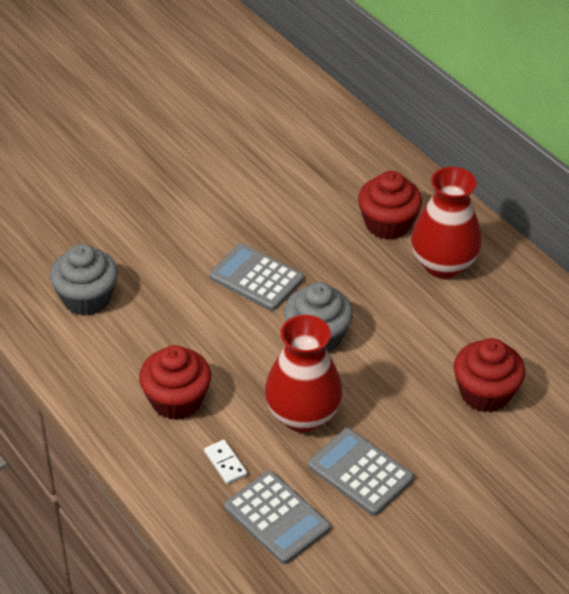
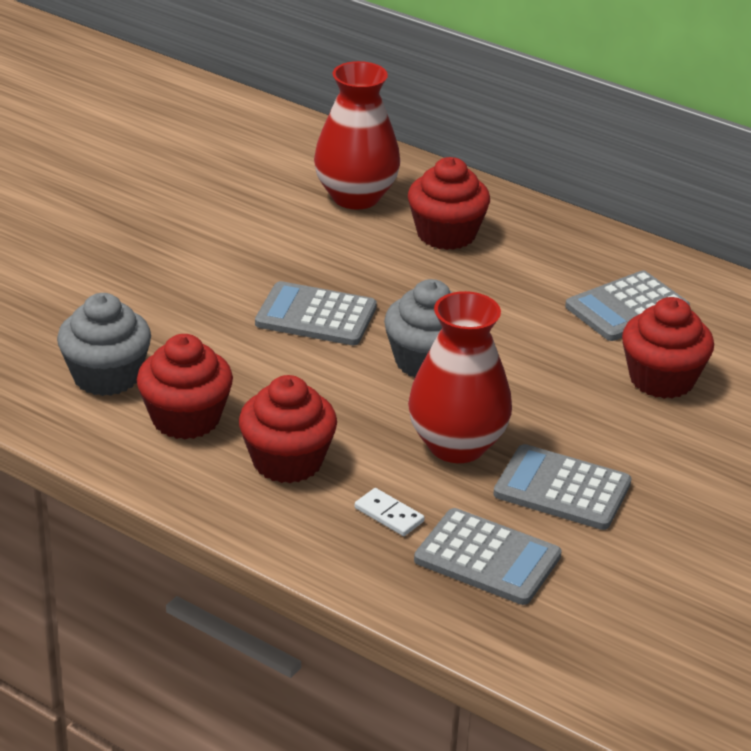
camera: 20 degrees left, 10 degrees down
(124, 347) = (186, 418): none -> red cupcake
(443, 265) = (536, 262): red vase -> red vase (355, 197)
(492, 322) = (627, 308): none -> grey calculator

